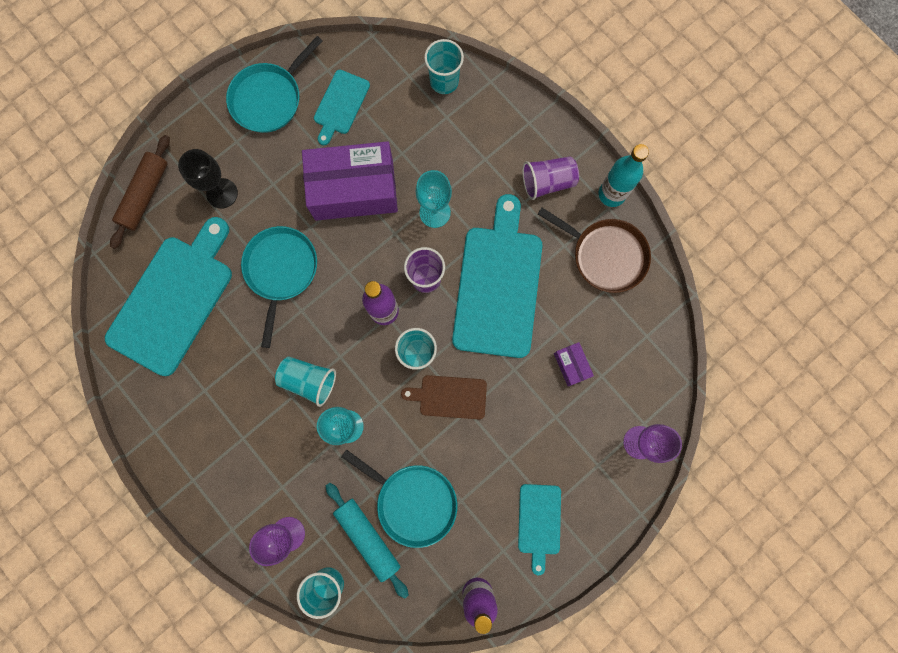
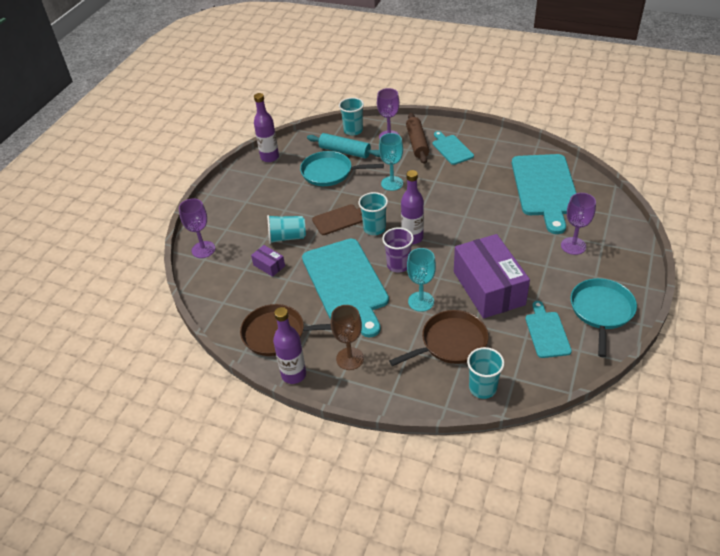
camera: 155 degrees right, 35 degrees down
(145, 195) = (619, 223): brown rolling pin -> brown rolling pin (417, 143)
(222, 193) = (573, 246): black goblet -> purple goblet
(281, 270) = (495, 227): turquoise pan -> none
(309, 381) = (431, 191): turquoise cup -> turquoise cup (287, 237)
(354, 189) = (488, 288): purple box -> purple box turned 75 degrees counterclockwise
(439, 145) = (451, 342): none -> brown pan
(539, 522) = (250, 193): turquoise cutting board -> turquoise cutting board (451, 149)
(547, 182) = (350, 358): purple cup -> brown goblet
(611, 194) = (293, 375): turquoise bottle -> purple bottle

